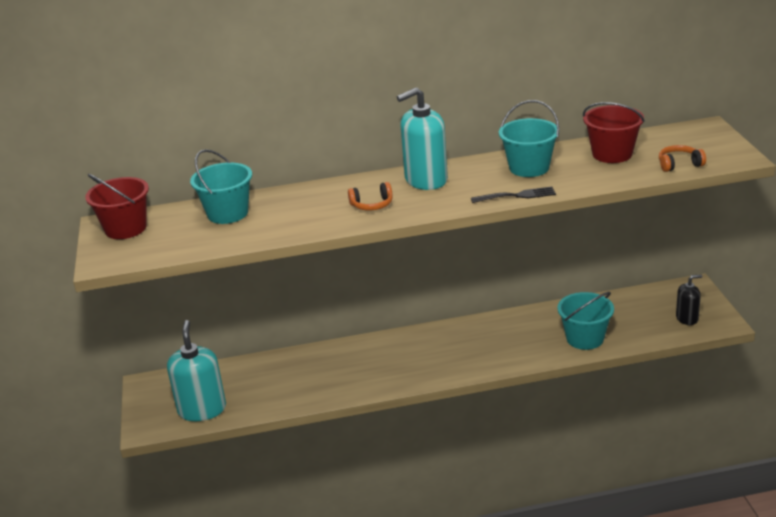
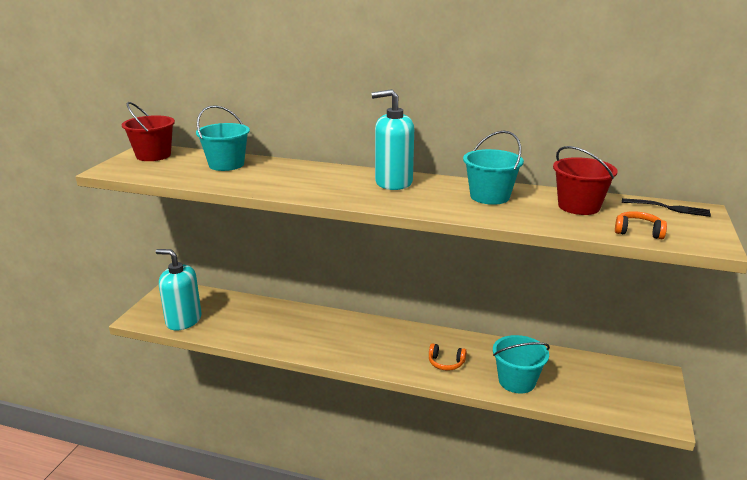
camera: 25 degrees right, 5 degrees down
(202, 409) = (183, 320): turquoise soap dispenser -> turquoise soap dispenser turned 90 degrees counterclockwise
(372, 205) = (330, 187): orange headphones -> orange headphones (446, 363)
(517, 195) = (453, 213): black fork -> black fork (669, 208)
(687, 318) = (630, 401): black soap dispenser -> none

